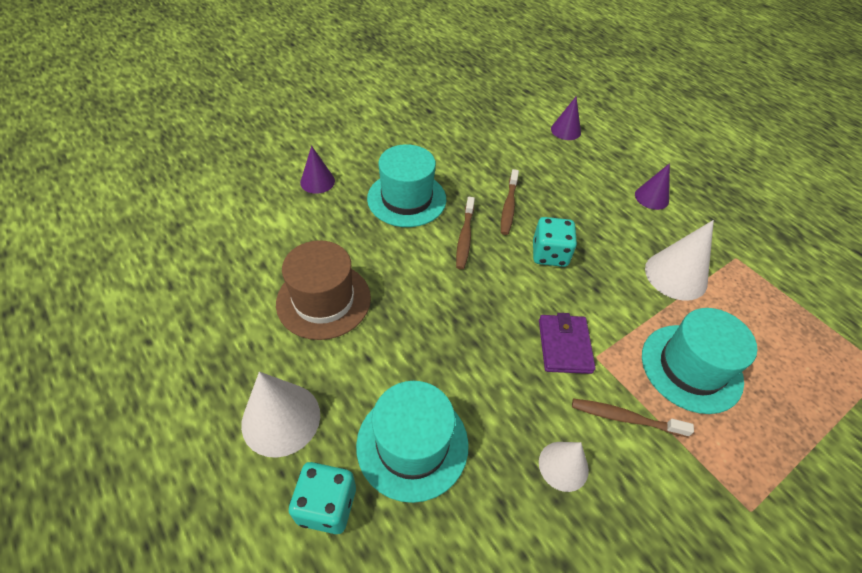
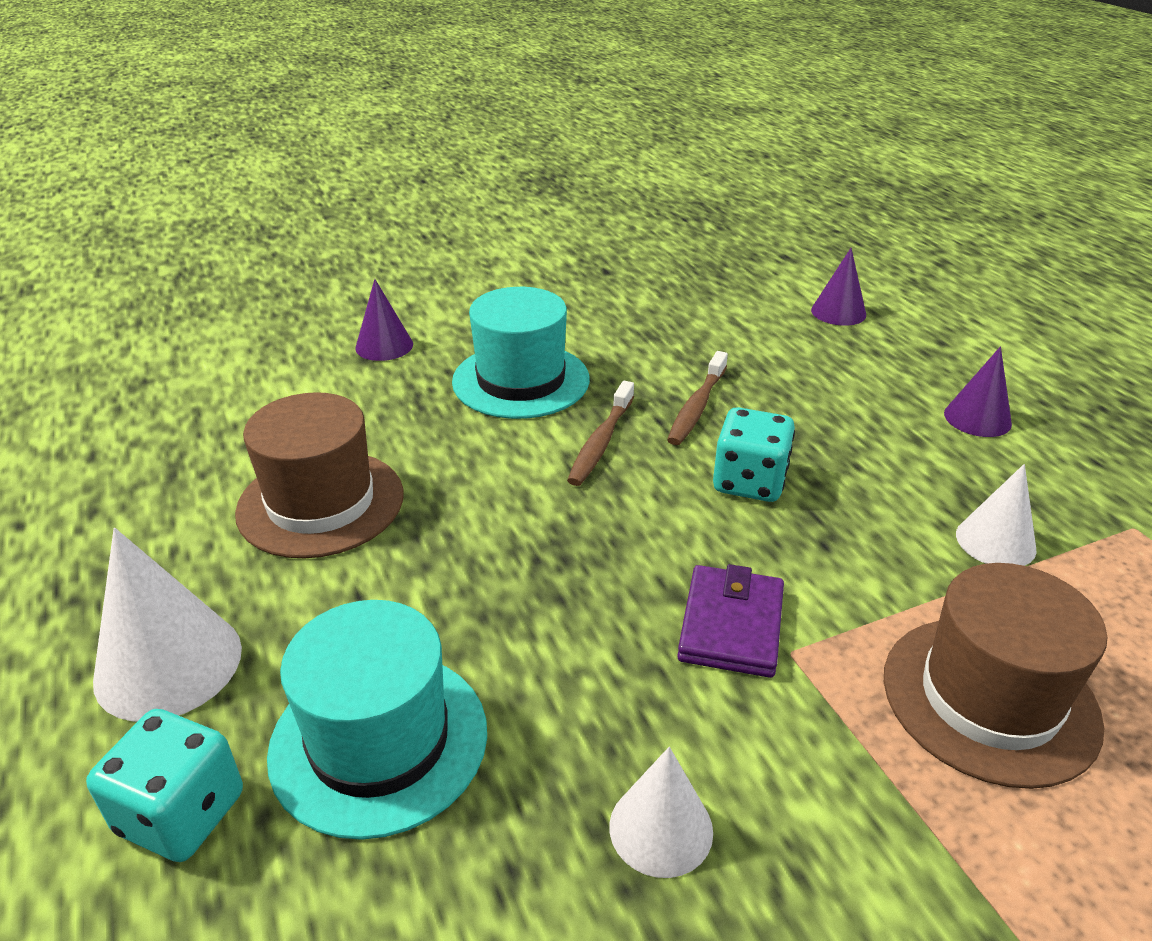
camera: 15 degrees right, 15 degrees down
(625, 418) = (819, 765): brown toothbrush -> none
(676, 275) = (995, 541): white cone -> white cone, size x0.63
(691, 367) = (989, 698): turquoise hat -> brown hat

